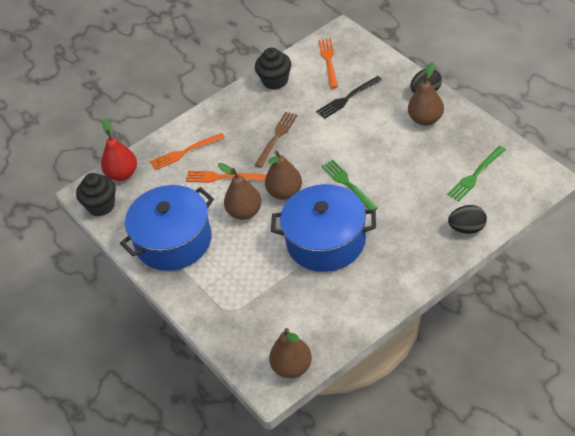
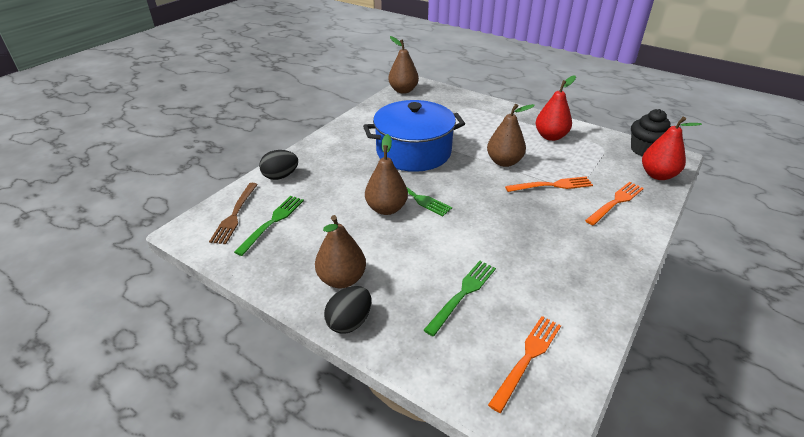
camera: 155 degrees right, 10 degrees down
(173, 241) = (550, 136): blue pot -> red pear
(275, 81) = (585, 307): black cupcake -> none
(277, 137) = (524, 231): brown fork -> brown fork (235, 215)
(285, 192) = (476, 181): brown pear -> brown pear (386, 209)
(328, 60) = (527, 357): orange fork -> orange fork turned 120 degrees counterclockwise
(347, 99) = (463, 293): black fork -> green fork

